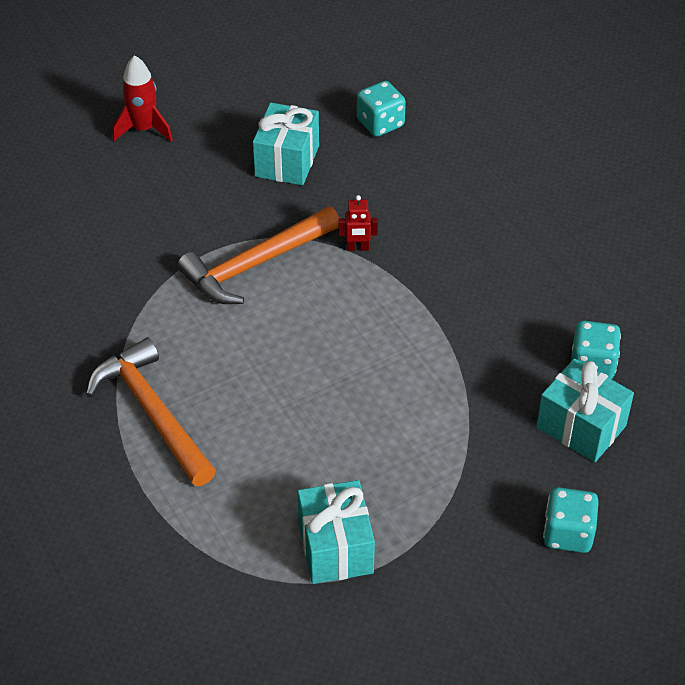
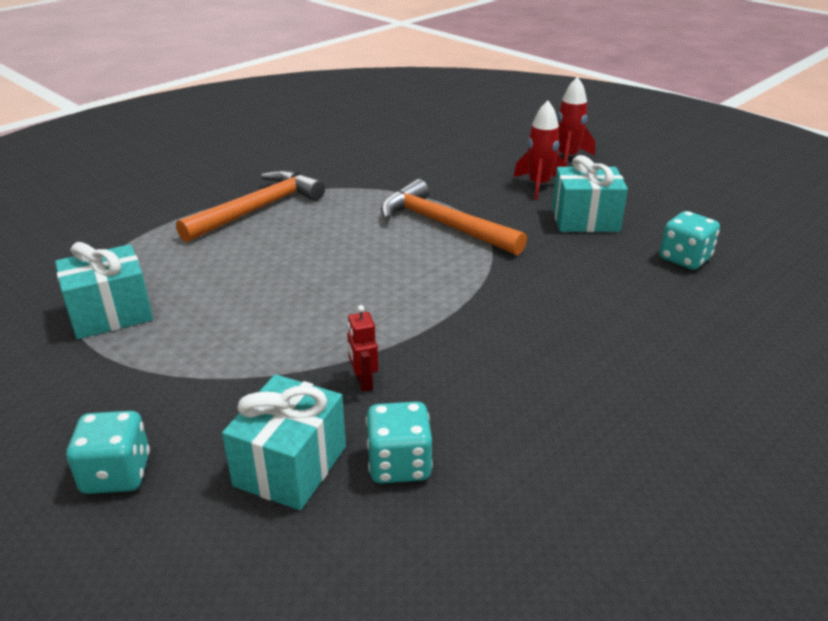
camera: 75 degrees right, 15 degrees down
(200, 171) = (539, 185): none -> red rocket
(357, 248) = (497, 271): red robot -> red robot (363, 382)

